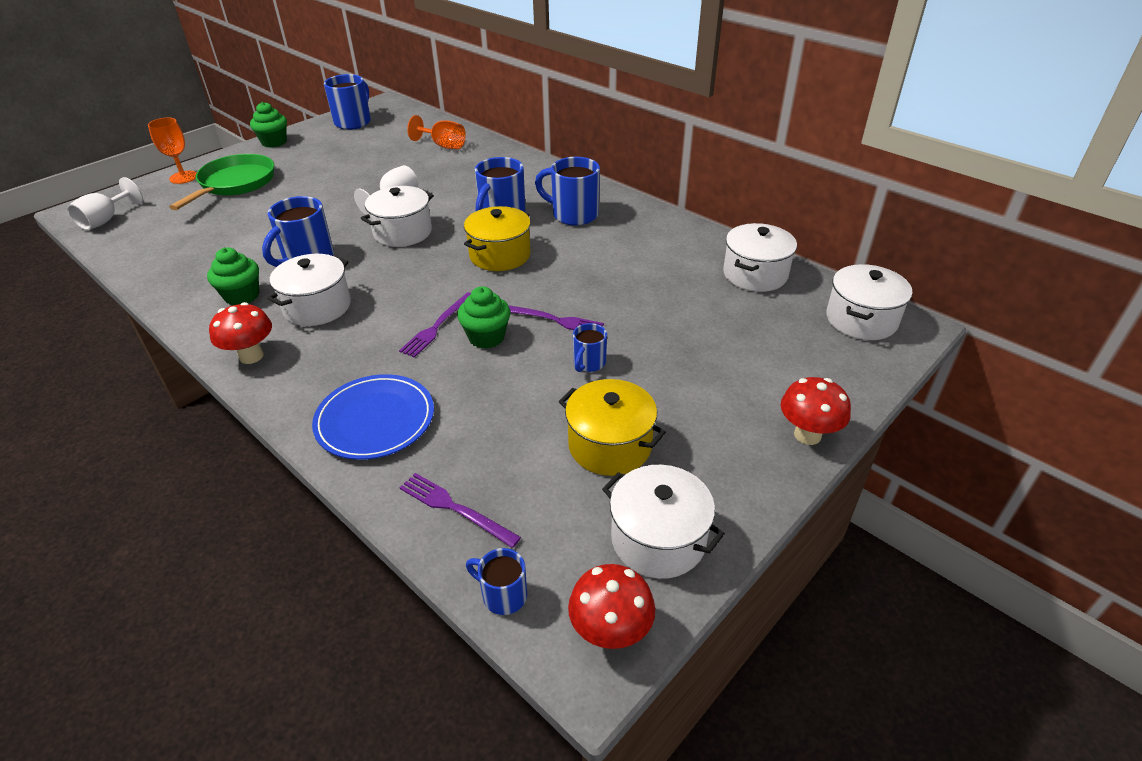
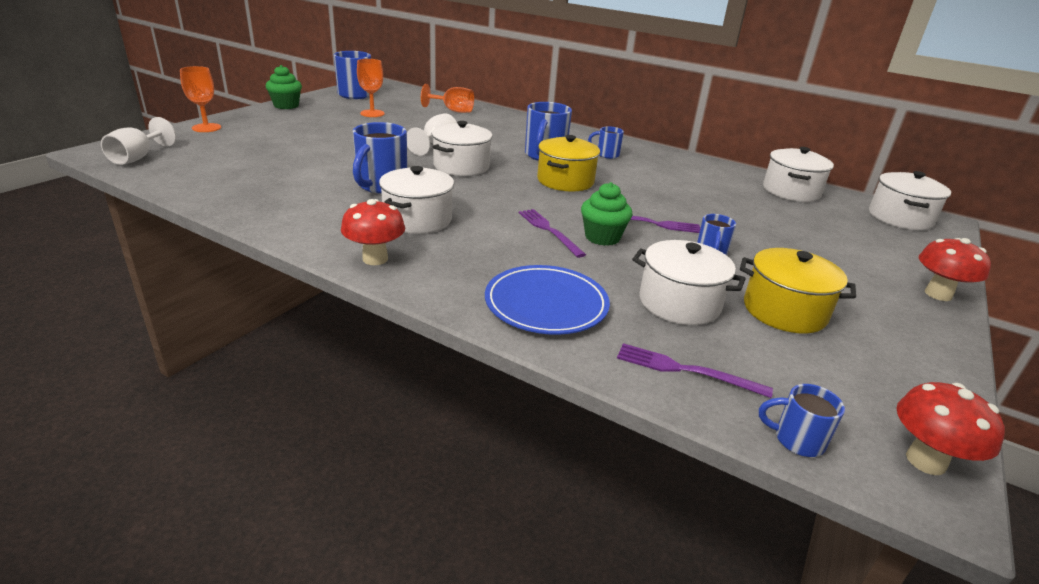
camera: 15 degrees left, 10 degrees down
(235, 184) = (265, 133): green pan -> none
(242, 296) = (331, 213): green cupcake -> none
(355, 152) = (372, 113): none -> orange goblet
(437, 326) = (549, 231): purple fork -> purple fork turned 135 degrees clockwise
(573, 215) = (606, 155): blue mug -> blue mug, size x0.55
(658, 539) = (894, 380): white pot -> white pot (679, 303)

